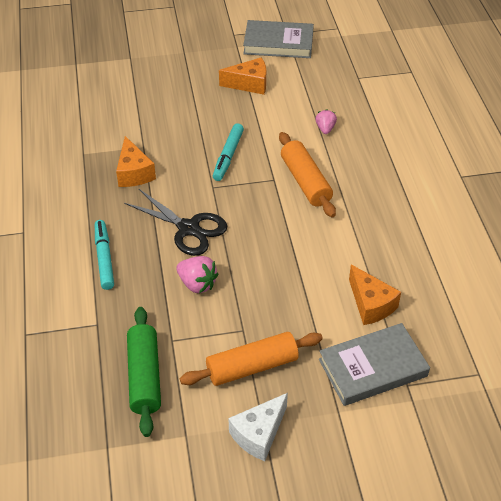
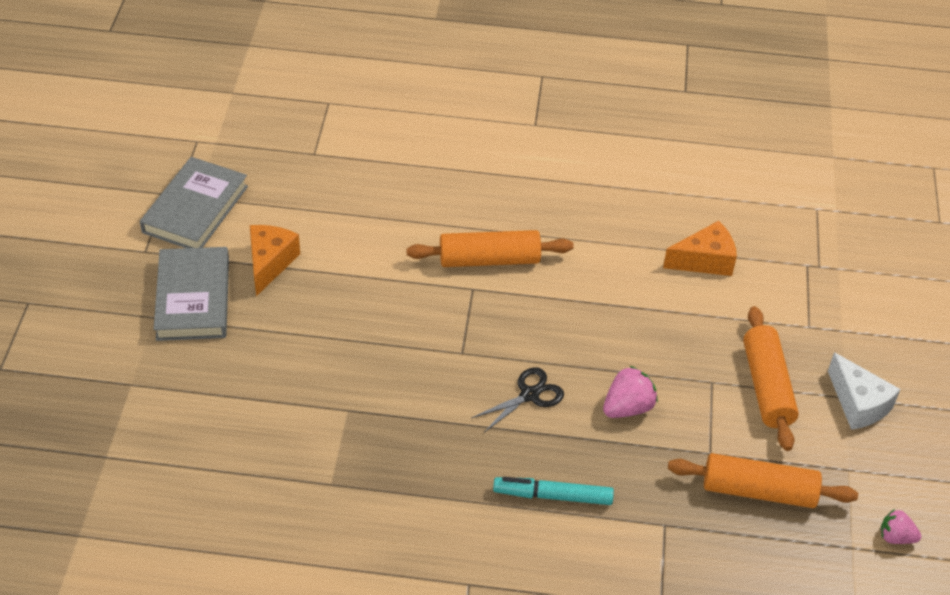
camera: 75 degrees left, 0 degrees up
(134, 173) = (399, 431): orange cheese -> none
(144, 376) = (758, 491): green rolling pin -> orange rolling pin
(188, 228) = (529, 395): black scissors -> black scissors, size x0.65
(228, 156) = (409, 322): turquoise marker -> none
(325, 129) = (399, 213): pink strawberry -> pink strawberry (895, 537)
(373, 368) = (791, 286): grey book -> grey book (193, 298)

